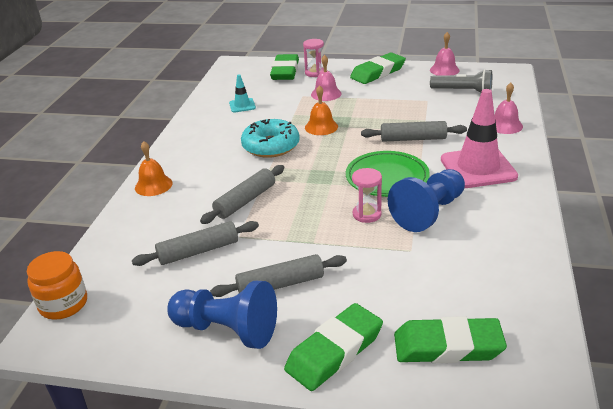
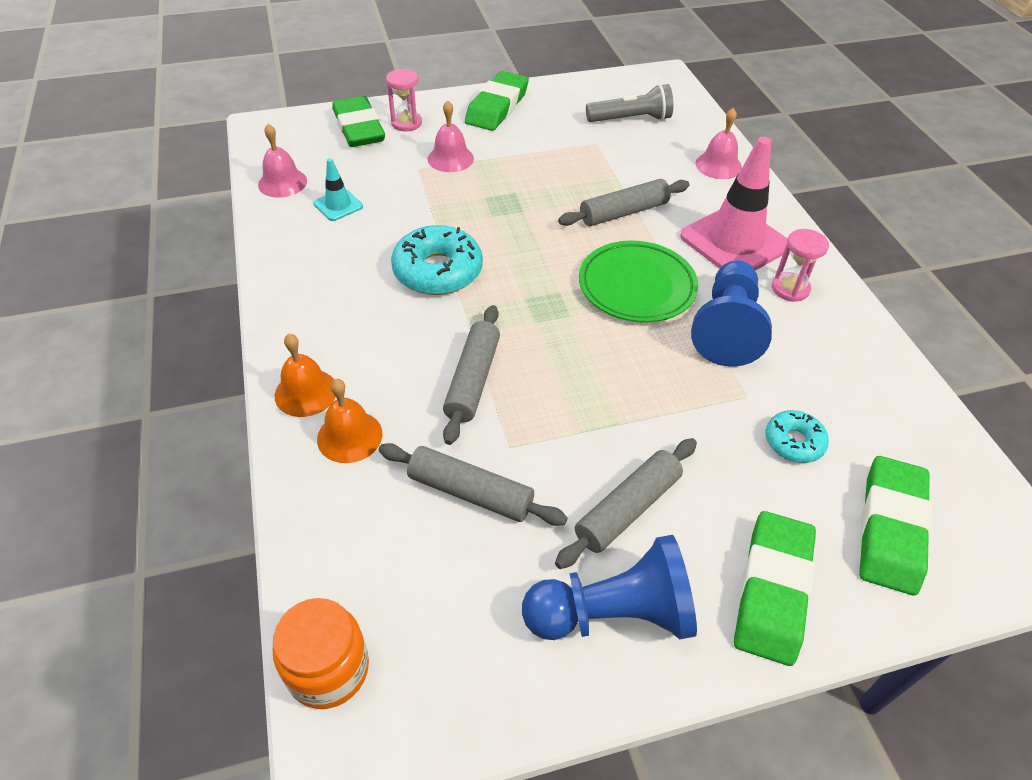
camera: 30 degrees left, 15 degrees up
(198, 251) = (470, 493): grey rolling pin -> grey rolling pin turned 75 degrees clockwise
(321, 127) = (486, 219): orange bell -> orange bell (349, 436)
(367, 214) = (654, 354): pink hourglass -> pink hourglass (790, 289)
(420, 282) = (794, 442): none -> turquoise donut
(444, 70) = (582, 87): pink bell -> pink bell (282, 182)
(448, 346) = (890, 528): green eraser -> green eraser turned 45 degrees counterclockwise

